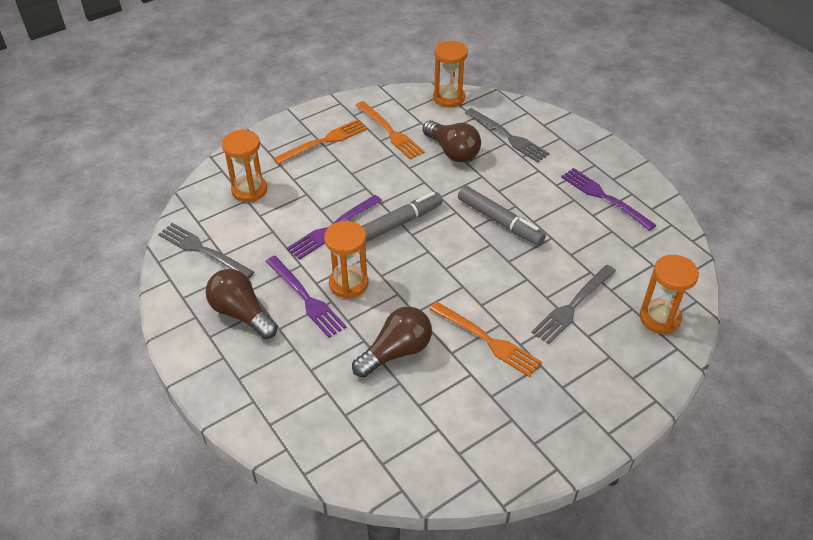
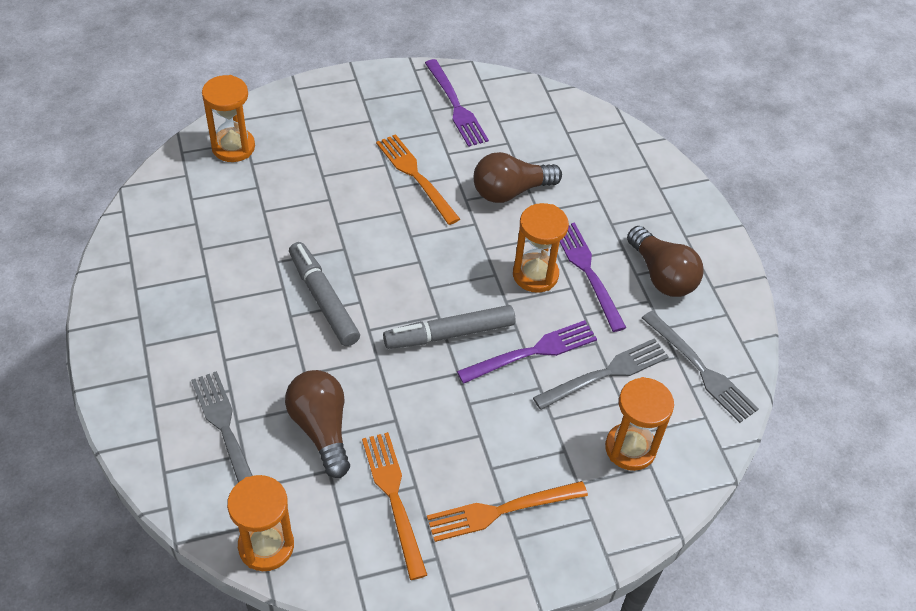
camera: 165 degrees left, 5 degrees up
(572, 306) = (310, 182): grey fork -> grey fork (607, 373)
(603, 197) = (174, 294): purple fork -> purple fork (456, 107)

